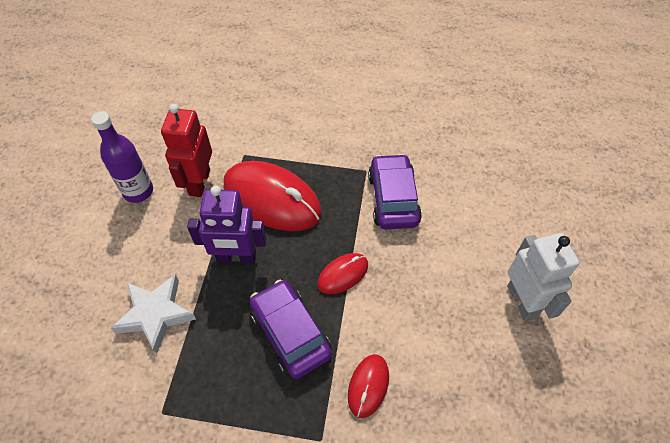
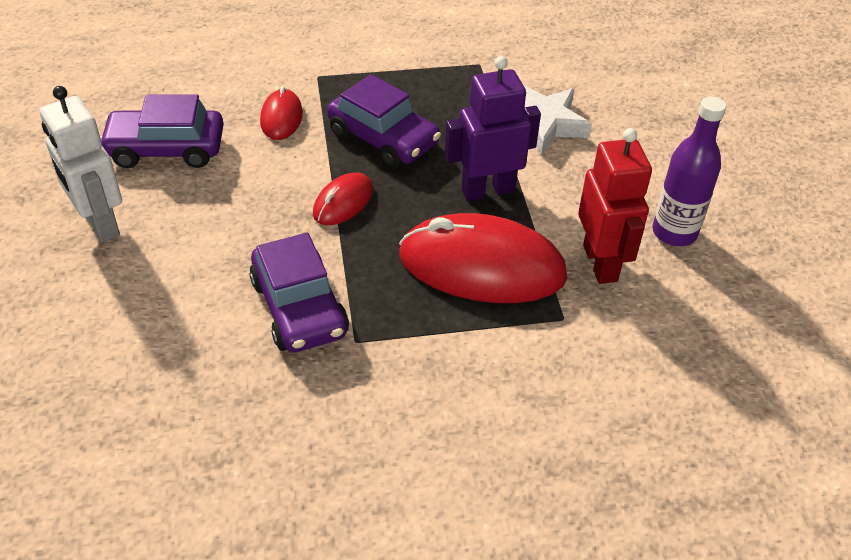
camera: 160 degrees right, 10 degrees down
(472, 372) = (166, 149): none -> purple car

